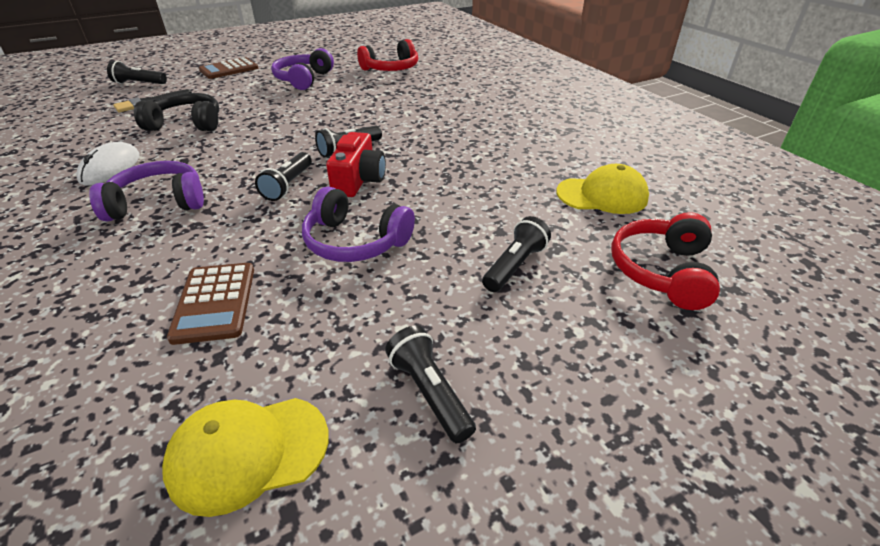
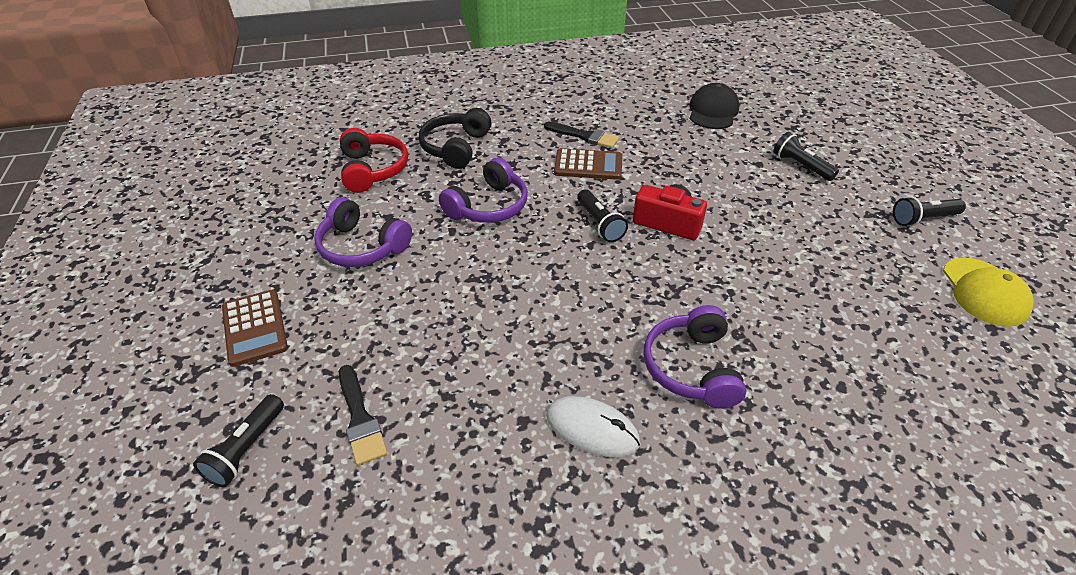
camera: 75 degrees left, 5 degrees up
(187, 124) = (473, 363): black headphones -> black headphones (456, 147)
(215, 302) = (854, 313): brown calculator -> brown calculator (588, 165)
(288, 185) = (669, 269): black flashlight -> none
(355, 241) = (769, 233): purple headphones -> purple headphones (488, 206)
(487, 130) = (584, 136): none -> black brush
(602, 195) = (713, 111): yellow cap -> black cap
(662, 271) = (805, 116): red headphones -> none

